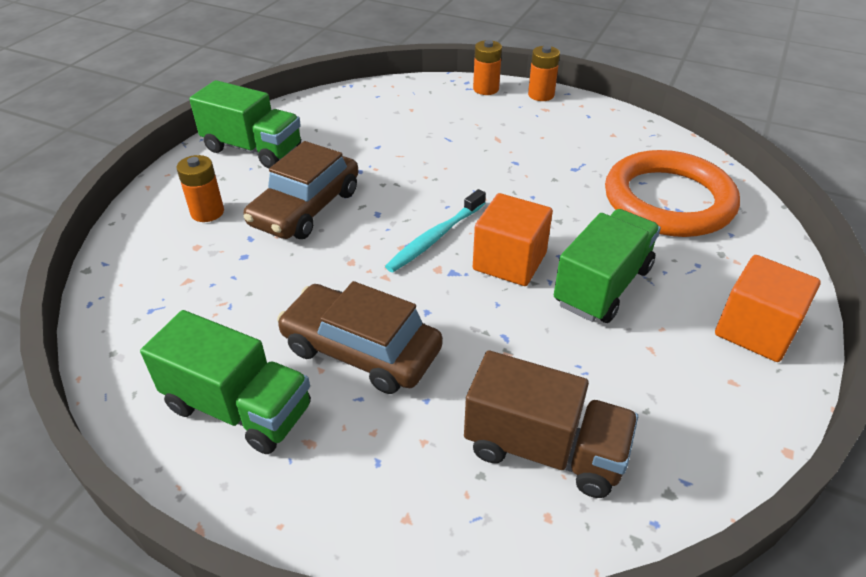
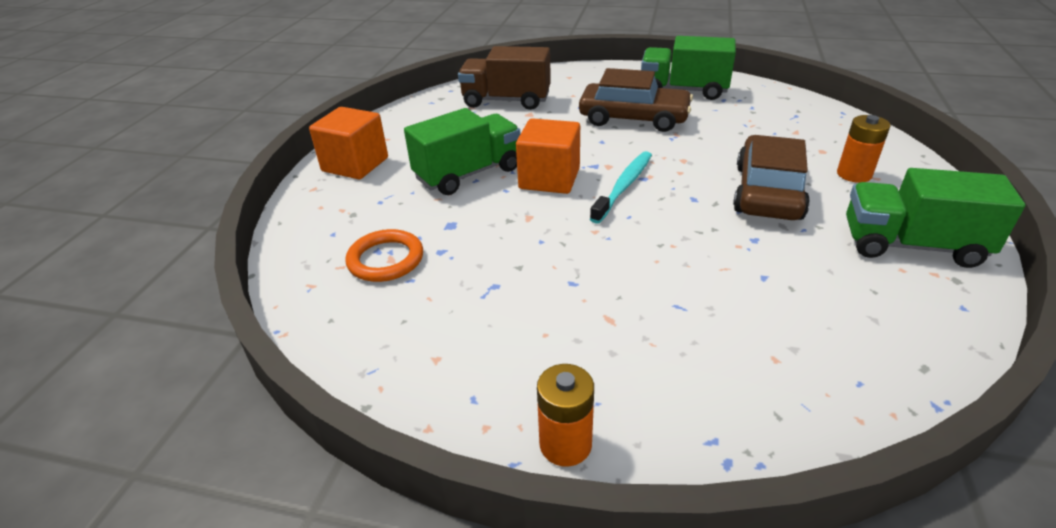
camera: 170 degrees right, 5 degrees down
(486, 89) = (678, 443): orange battery -> none
(602, 286) = (468, 174): green truck -> green truck turned 150 degrees counterclockwise
(668, 200) = (386, 259): orange ring -> orange ring, size x0.51

